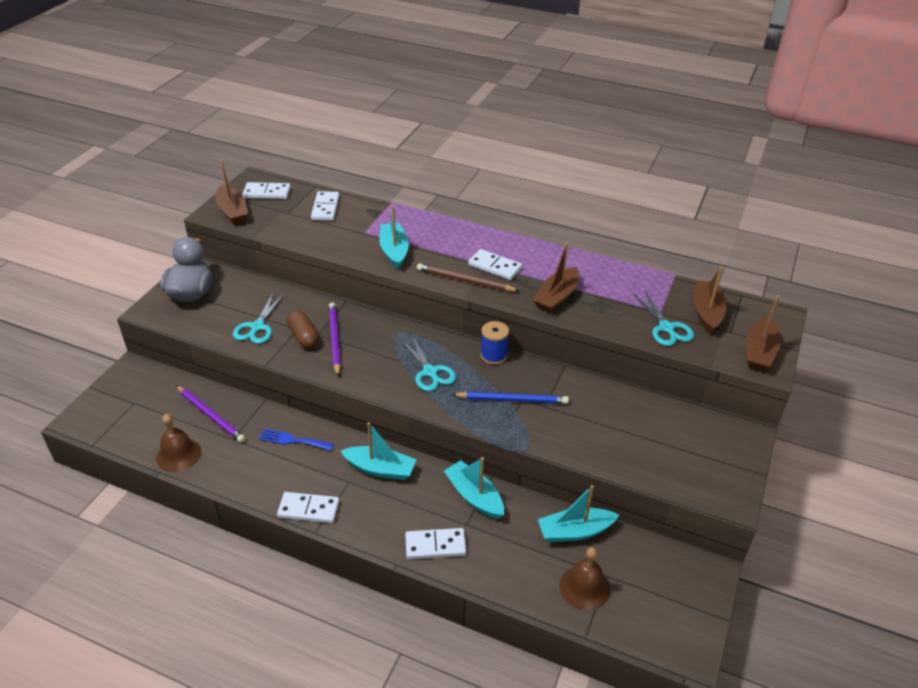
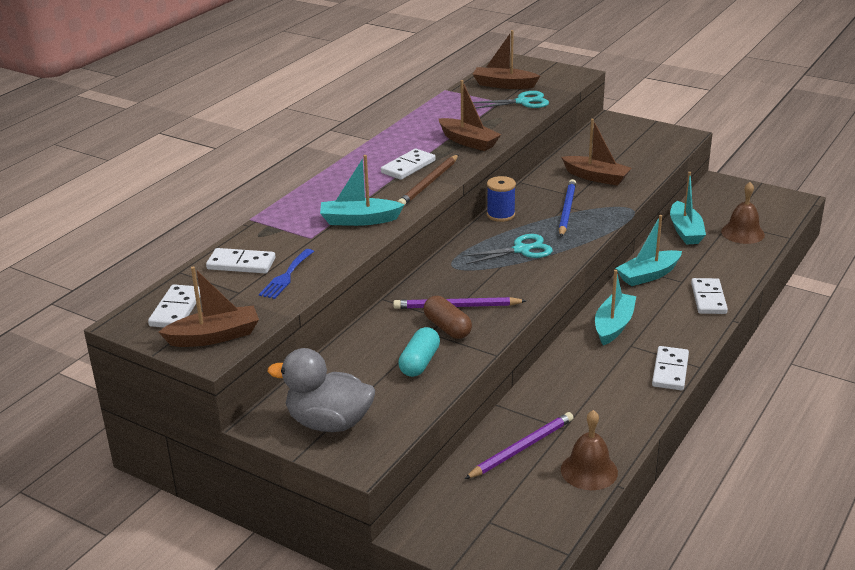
camera: 80 degrees left, 10 degrees down
(257, 327) = (419, 363): turquoise scissors -> turquoise capsule
(293, 440) = (569, 382): blue fork -> blue fork (286, 276)
(303, 337) = (447, 328): brown capsule -> brown capsule turned 75 degrees clockwise
(759, 352) = (558, 74): brown boat -> brown boat (596, 177)

